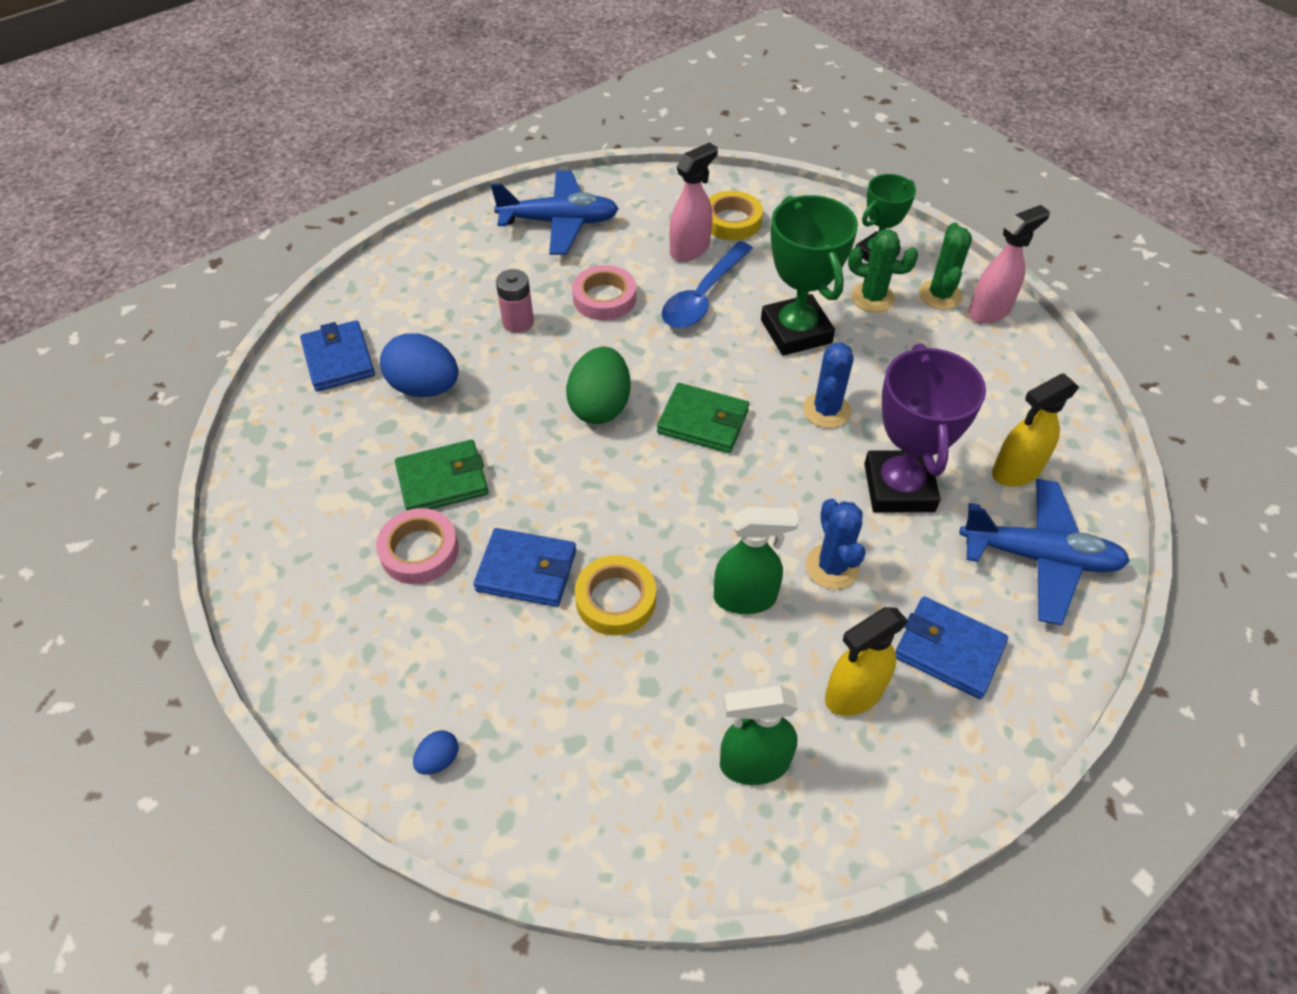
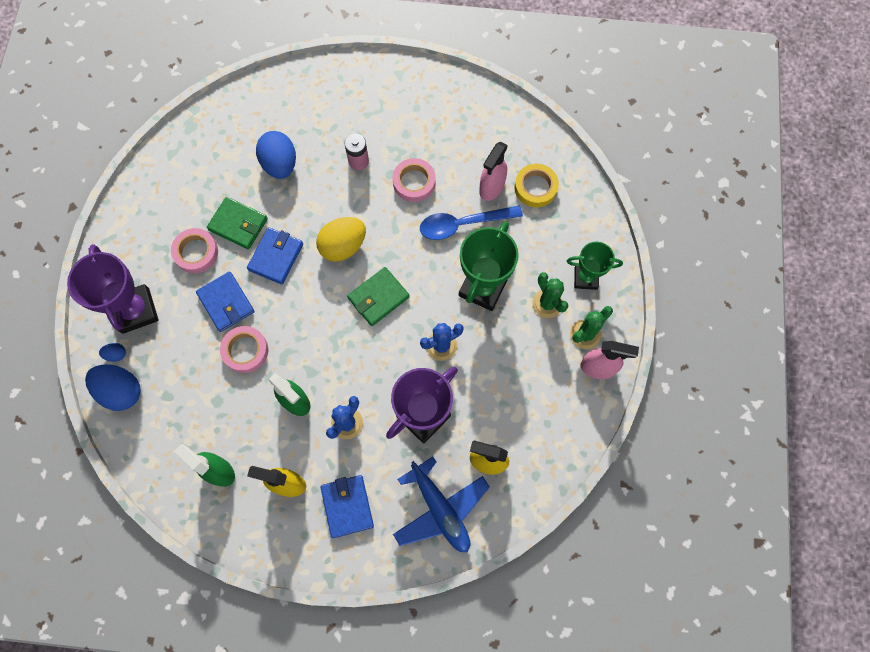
camera: 45 degrees right, 20 degrees up
(338, 359) = (259, 113): blue wallet -> blue wallet (276, 257)
(407, 682) = (135, 310): none -> purple trophy
(499, 798) = (121, 391): none -> blue egg
(559, 222) = (446, 110): blue plane -> none
(600, 406) = (343, 246): green egg -> yellow egg
(616, 599) = (245, 350): yellow tape -> pink tape
(690, 249) = (491, 188): pink spray bottle -> pink spray bottle turned 120 degrees clockwise
(703, 421) = (378, 298): green wallet -> green wallet turned 75 degrees clockwise

